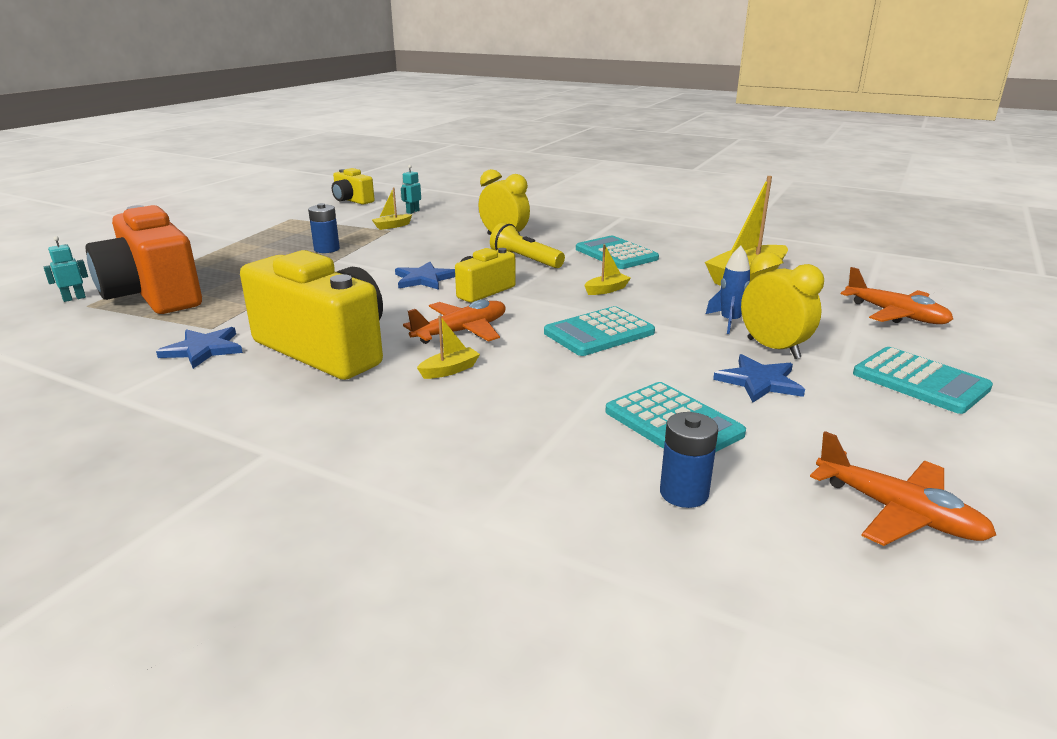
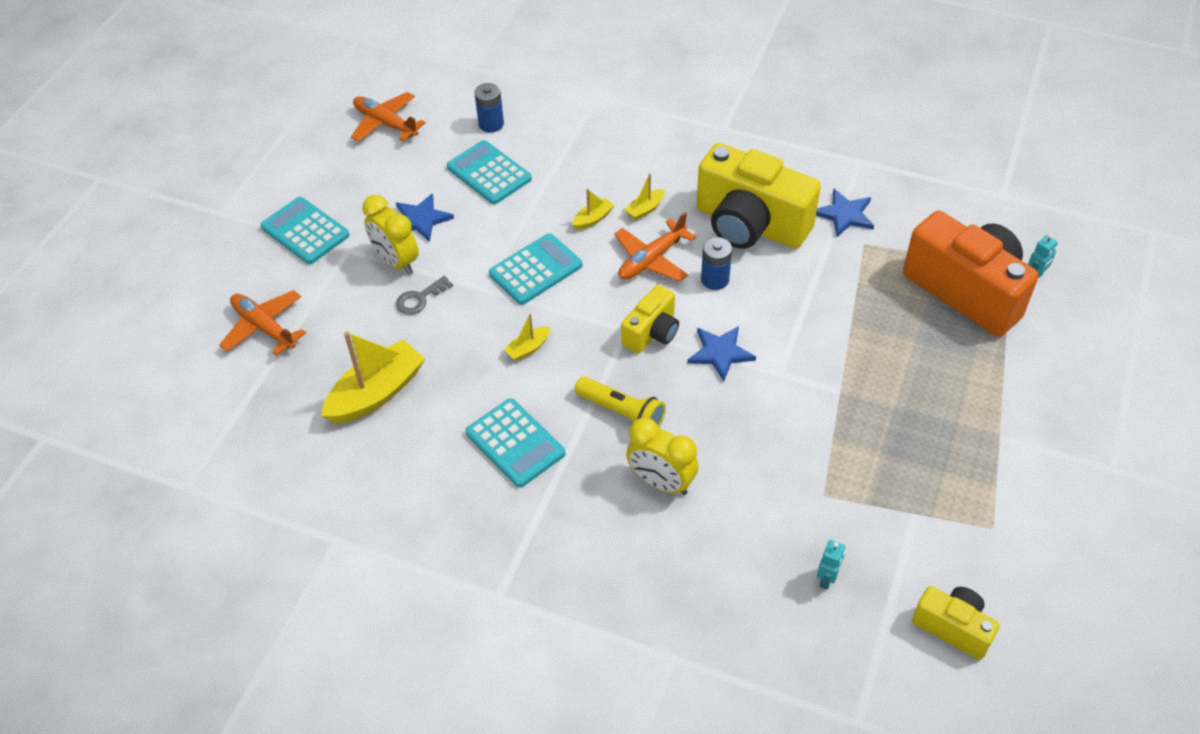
camera: 175 degrees right, 25 degrees up
(326, 249) = (869, 419): blue battery -> blue battery (715, 279)
(392, 226) = (828, 510): yellow boat -> yellow boat (593, 219)
(730, 322) = (420, 299): blue rocket -> grey key

